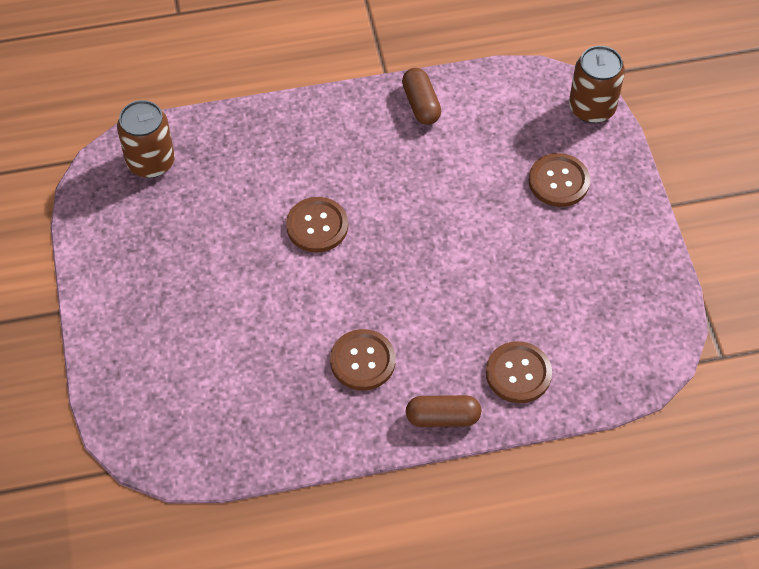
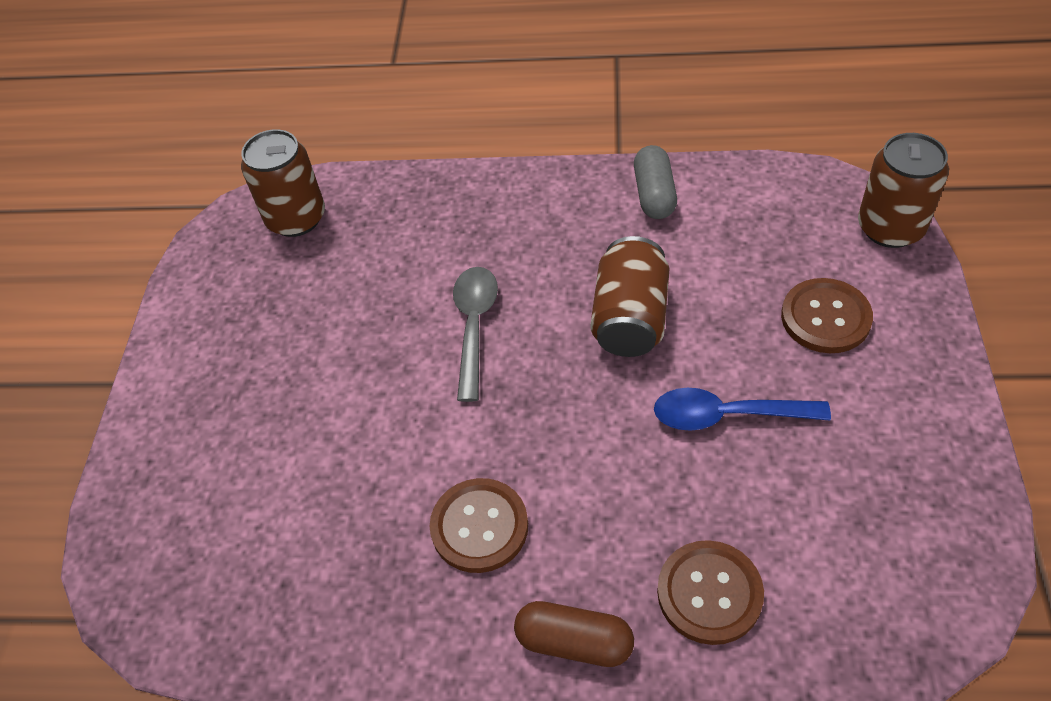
camera: 20 degrees right, 5 degrees down
(317, 226) = (474, 326): brown button -> grey spoon
(421, 104) = (654, 194): brown capsule -> grey capsule
(426, 202) = (630, 318): none -> brown can
(507, 260) = (727, 415): none -> blue spoon

